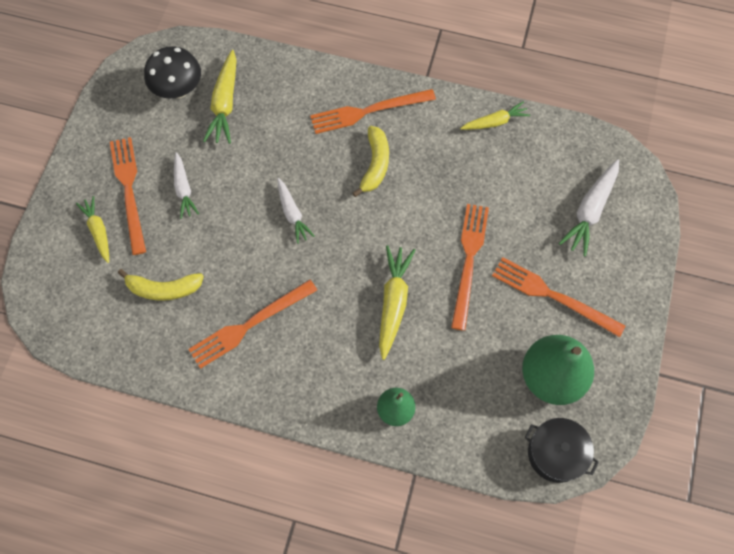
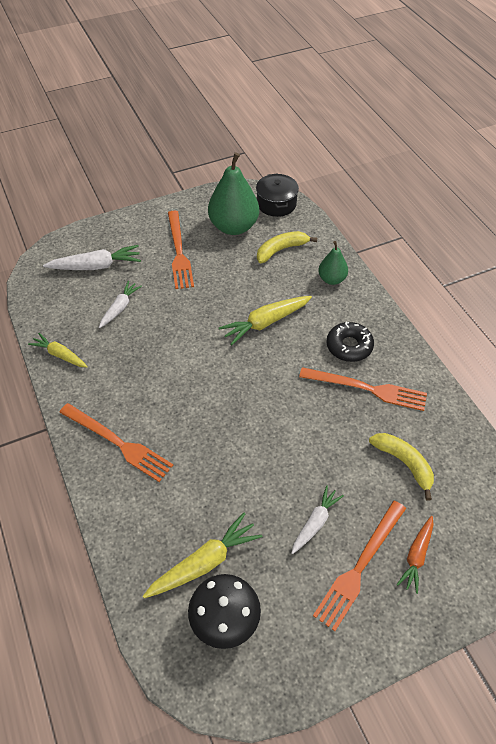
camera: 130 degrees left, 15 degrees down
(98, 231) = (416, 556): yellow carrot -> orange carrot
(292, 213) = (259, 427): white carrot -> white carrot (120, 308)
(304, 351) = (349, 346): none -> black donut
(375, 164) = (166, 404): yellow banana -> yellow banana (281, 250)
(469, 260) = (194, 303): orange fork -> none

